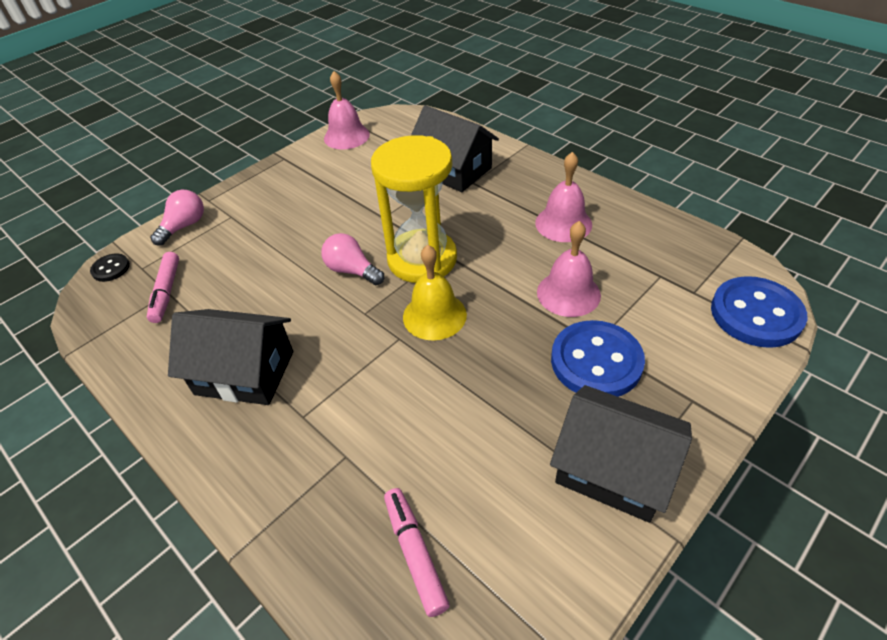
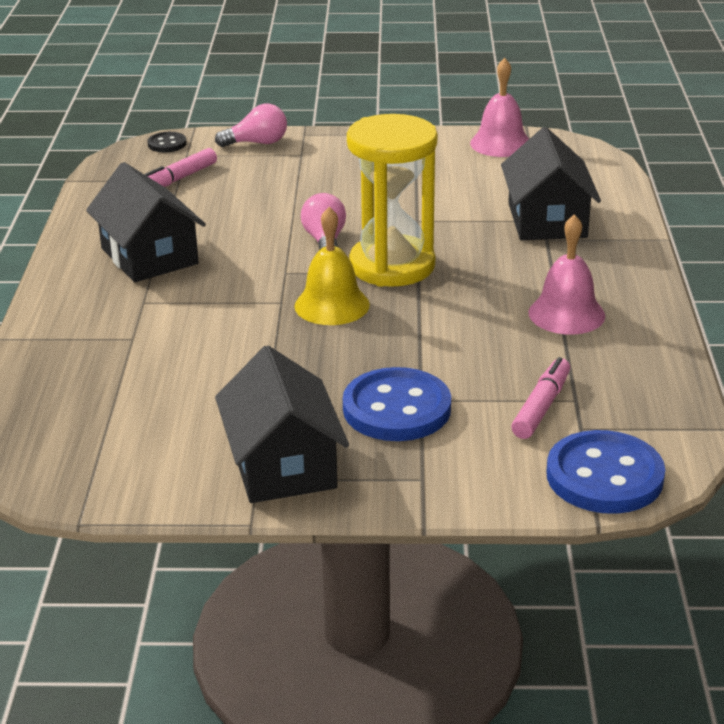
camera: 45 degrees right, 15 degrees down
(415, 553) = (89, 408): pink marker -> pink marker (541, 407)
(568, 293) = (466, 358): pink bell -> none

